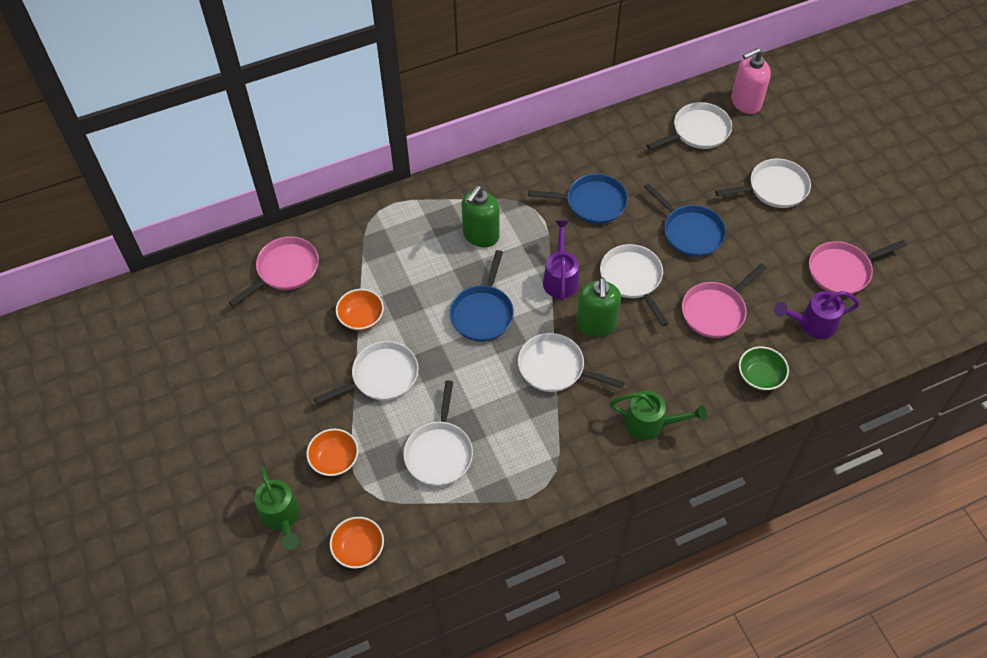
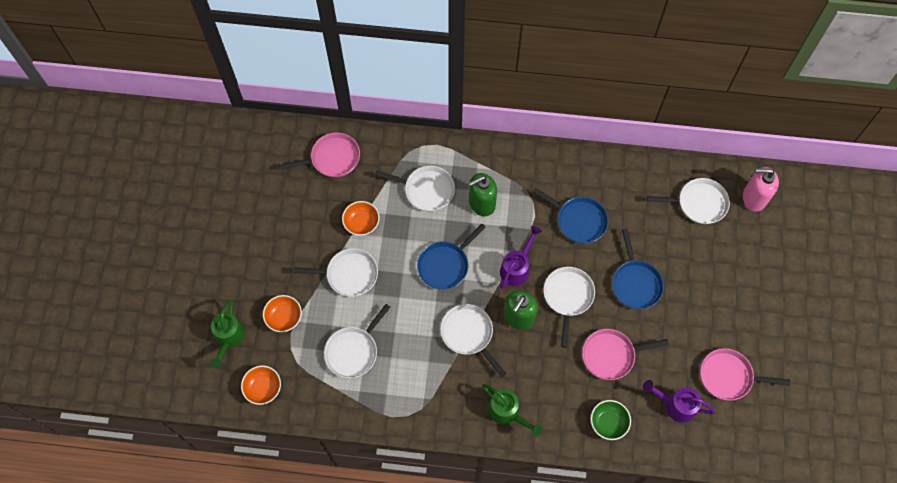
camera: 30 degrees right, 10 degrees up
(774, 188) = (725, 282): white pan -> white pan (426, 190)

